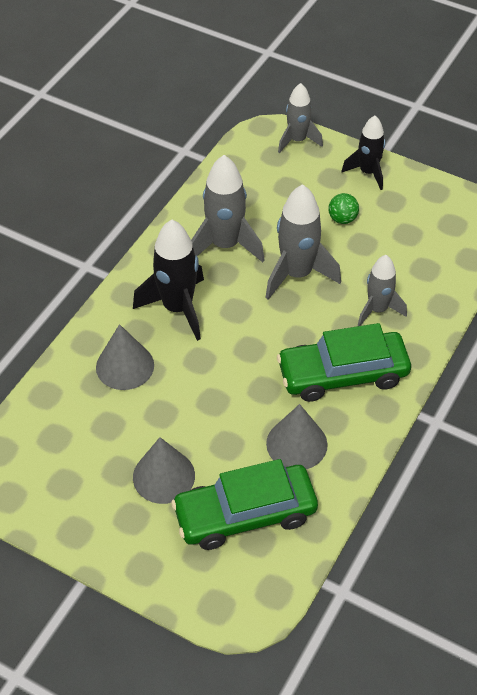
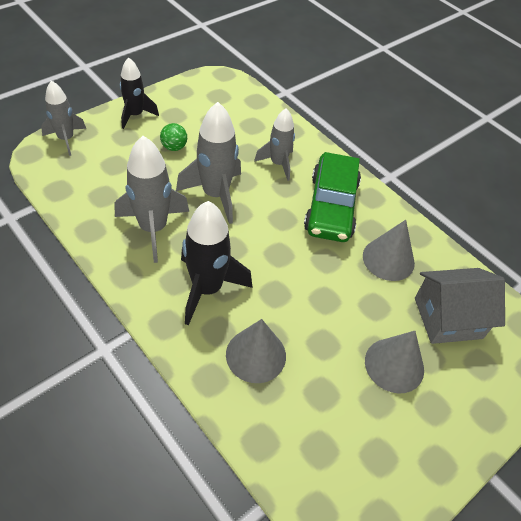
camera: 75 degrees left, 0 degrees up
(245, 514) = (448, 318): green car -> grey house

